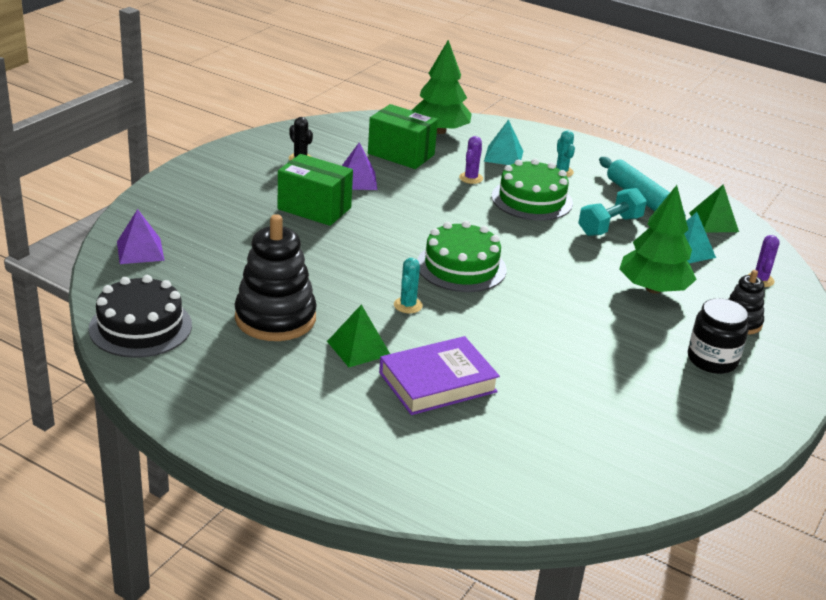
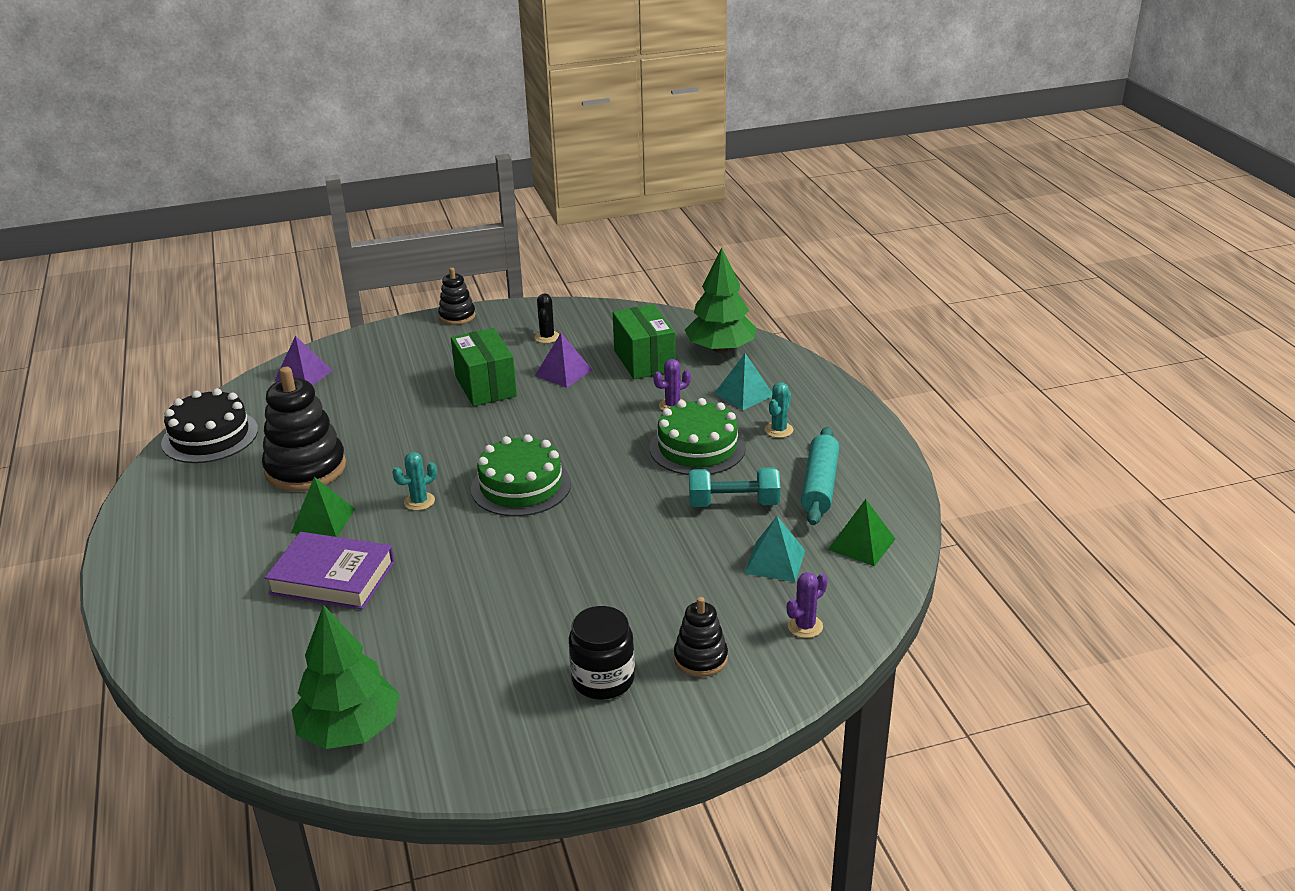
camera: 45 degrees right, 0 degrees up
(197, 164) = (457, 316): none -> black stacking toy
(653, 289) = (668, 584): green tree -> green tree (350, 730)

